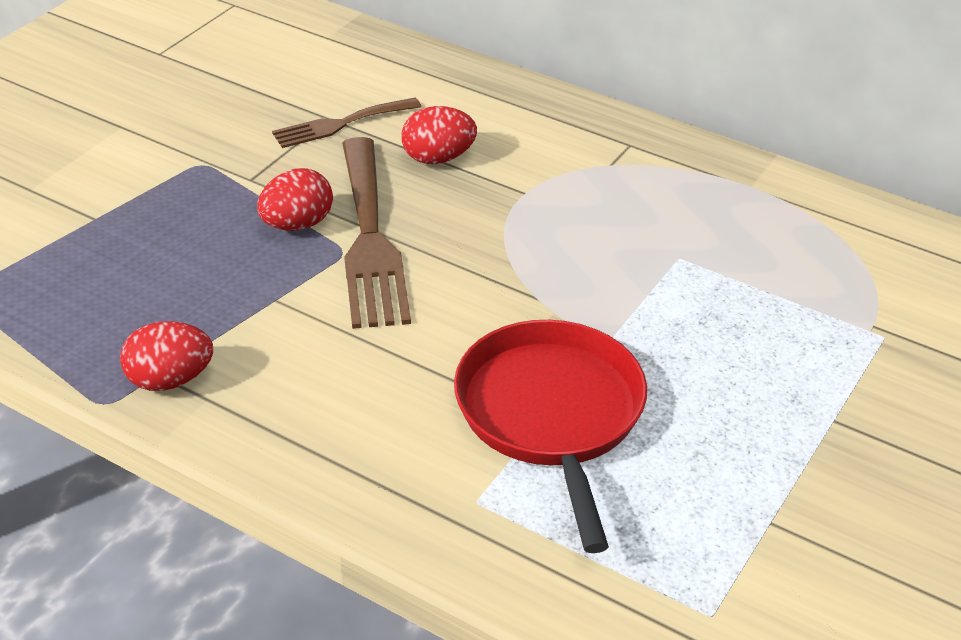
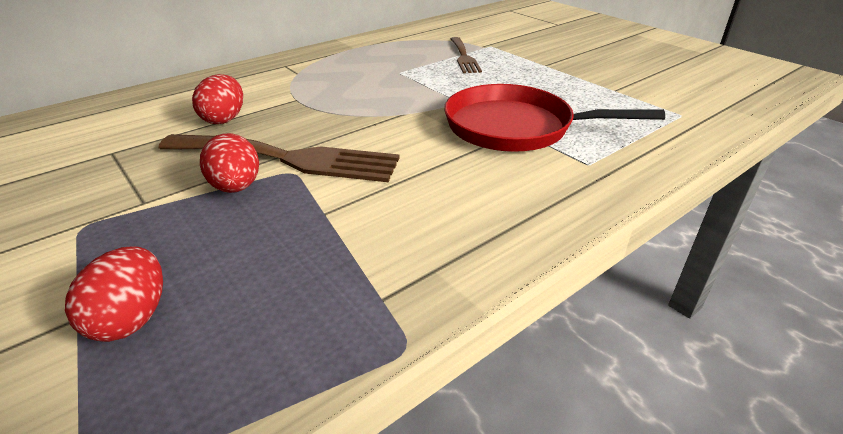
camera: 70 degrees left, 5 degrees down
(170, 380) = (396, 291): red egg -> red egg (131, 319)
(340, 124) = (128, 148): brown fork -> brown fork (464, 57)

